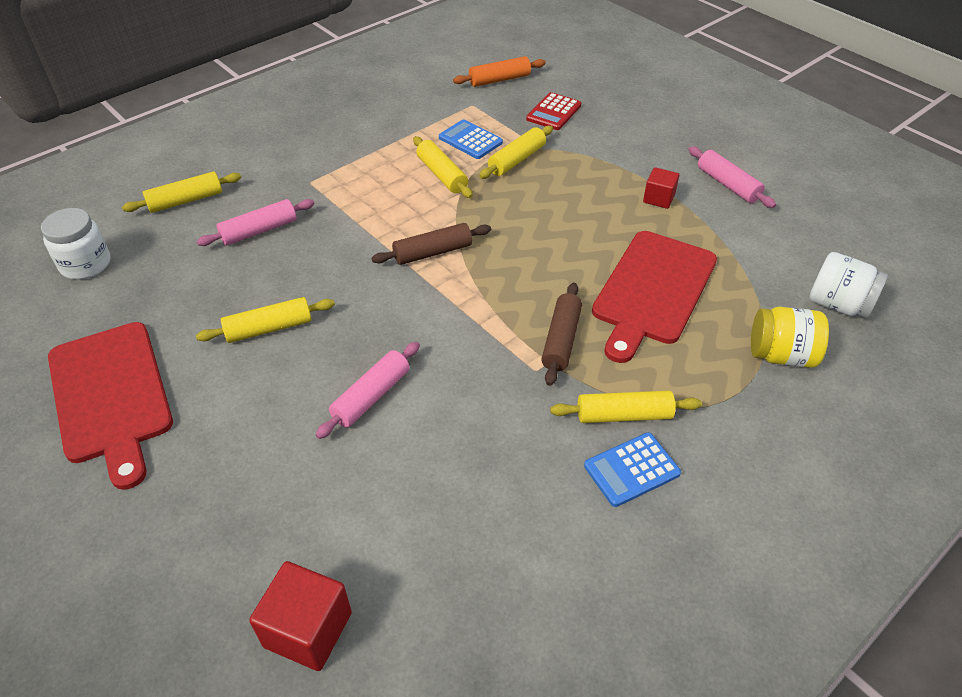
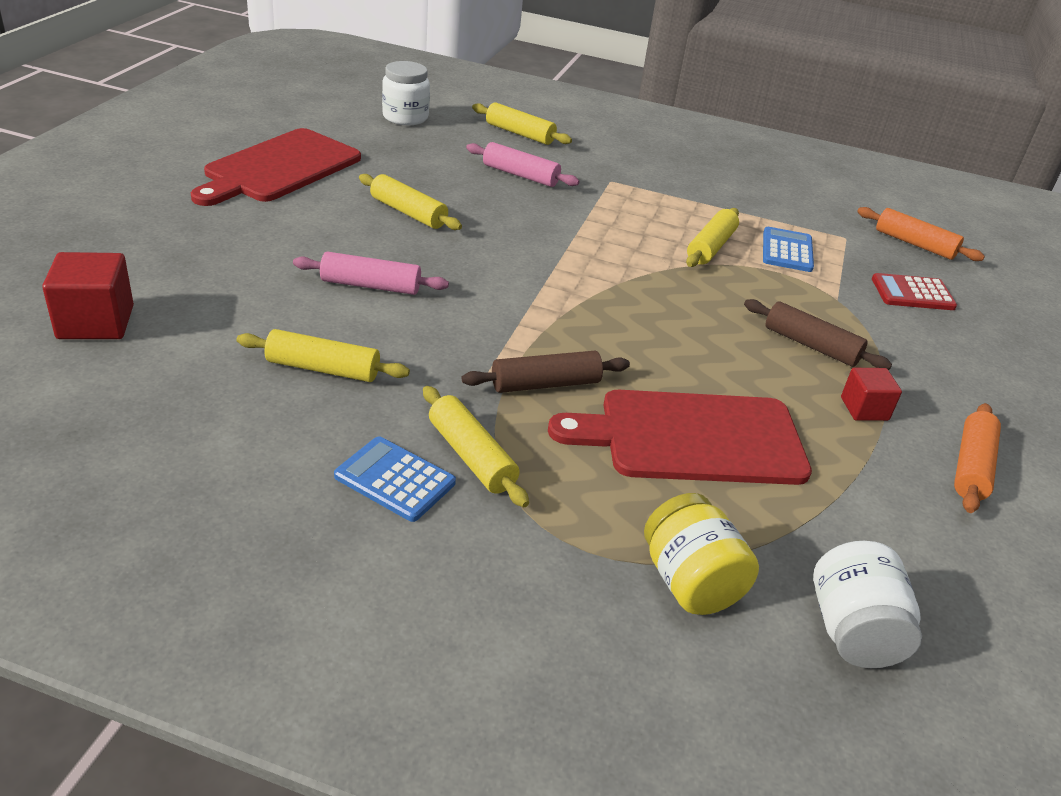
camera: 55 degrees right, 10 degrees down
(432, 252) = (591, 270): brown rolling pin -> brown rolling pin (811, 345)
(517, 160) = (795, 287): yellow rolling pin -> yellow rolling pin (323, 369)
(728, 184) = (971, 467): pink rolling pin -> orange rolling pin

